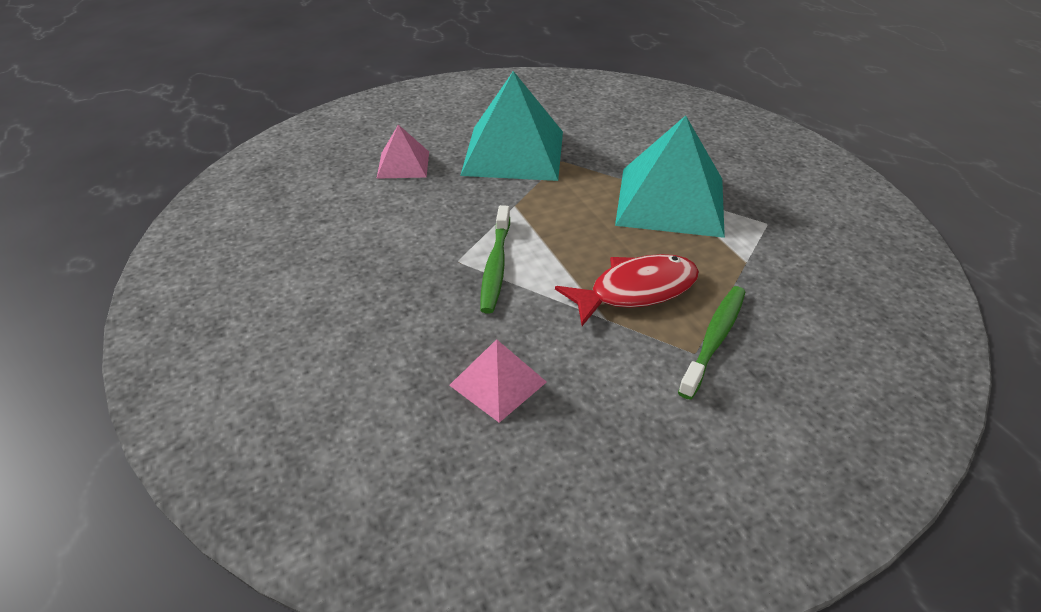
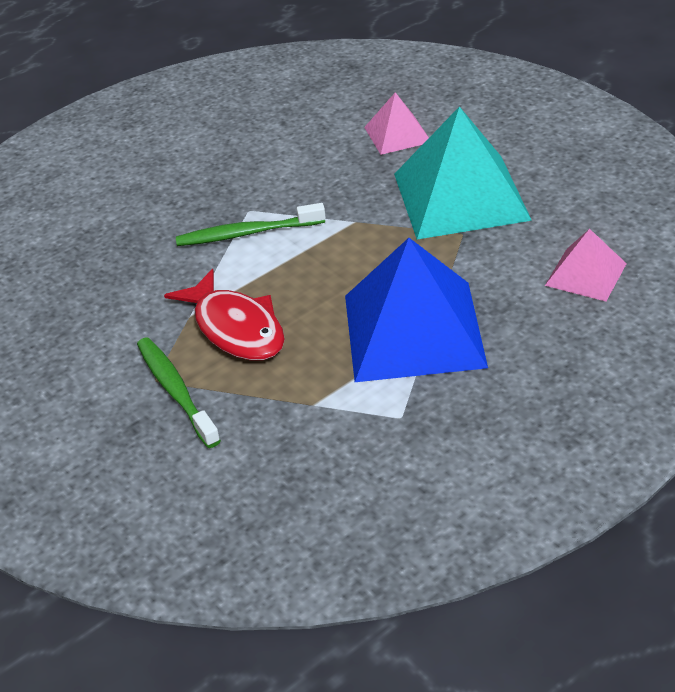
camera: 80 degrees right, 0 degrees up
(498, 383) = (94, 271): pink pyramid -> pink pyramid (585, 274)
(670, 201) = (413, 330): turquoise pyramid -> blue pyramid
(714, 339) = (175, 391): green toothbrush -> green toothbrush turned 135 degrees counterclockwise

